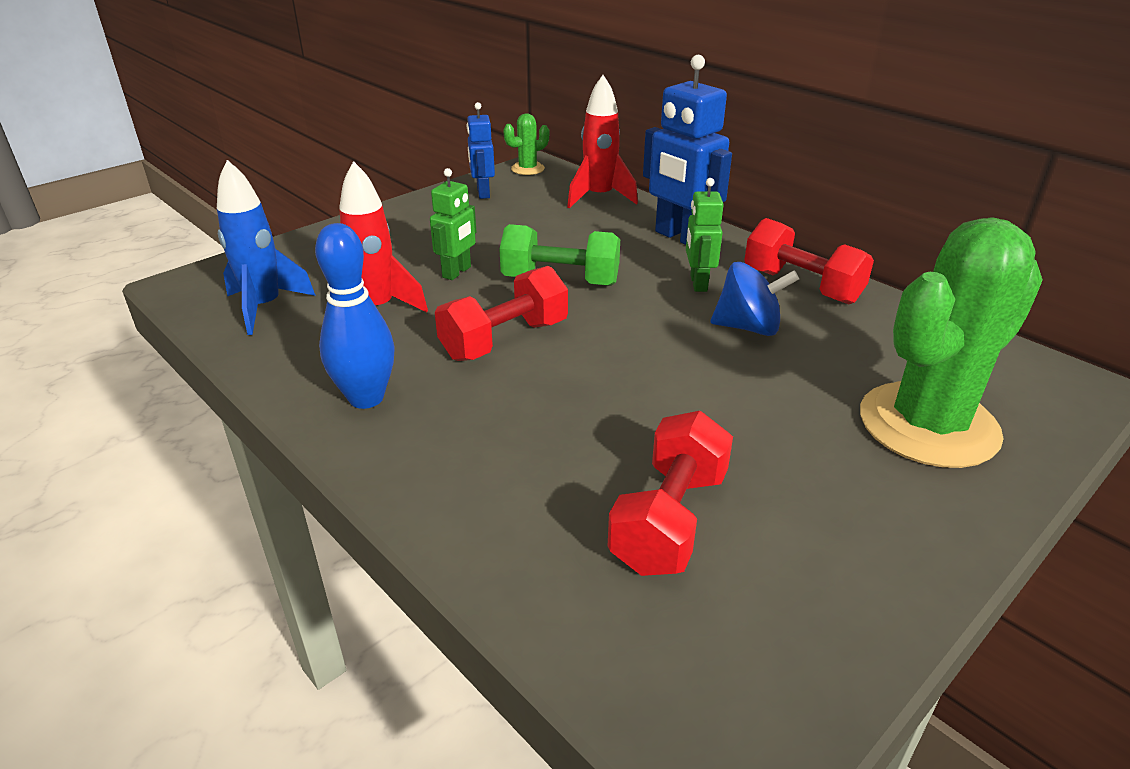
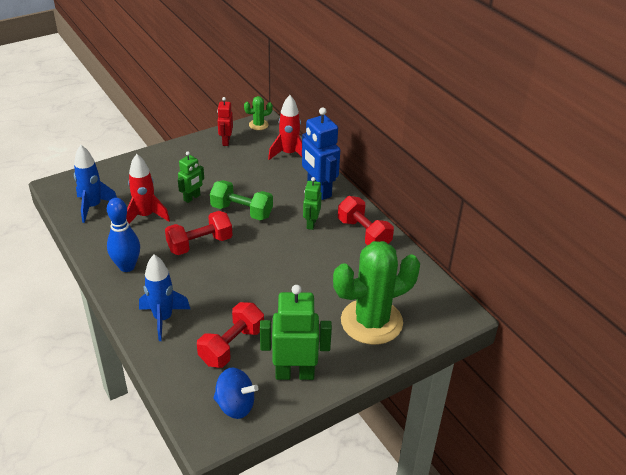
camera: 10 degrees right, 5 degrees up
(483, 193) = (226, 141): blue robot -> red robot
(485, 488) = (163, 319): none -> blue rocket
(748, 327) = (321, 255): blue spinning top -> blue spinning top (235, 405)
(847, 557) = (294, 373): none -> green robot

